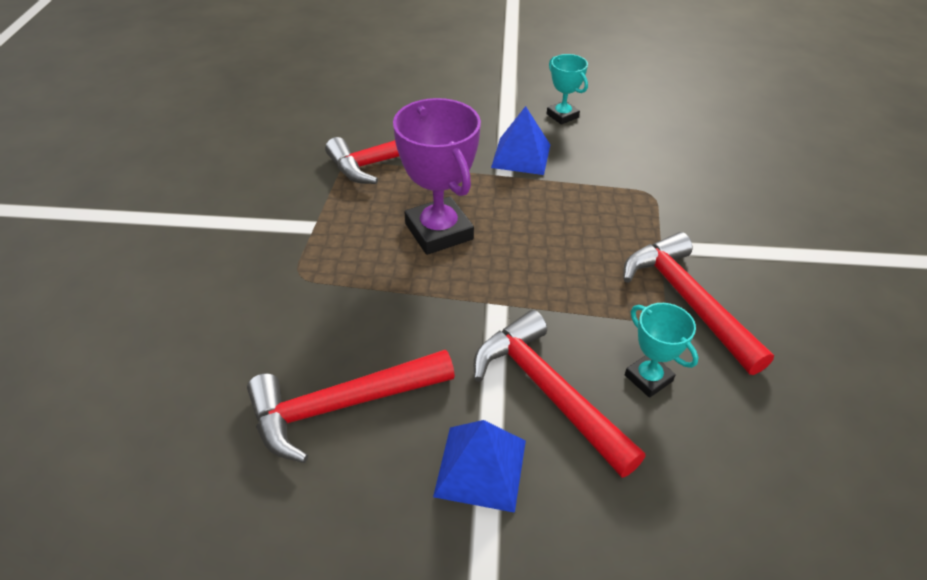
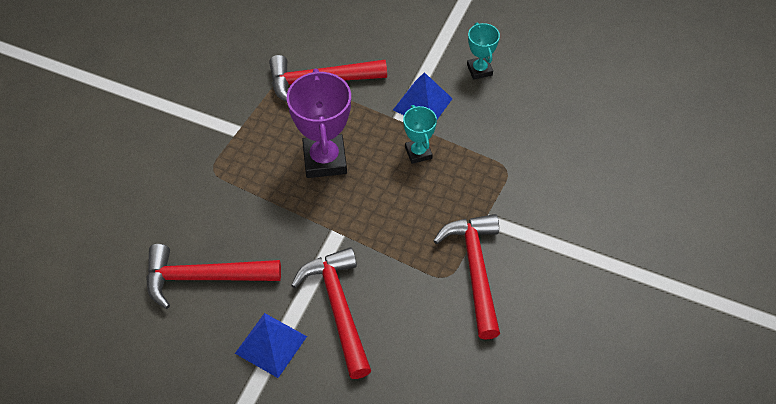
camera: 20 degrees right, 10 degrees up
(648, 378) = (411, 319): turquoise trophy -> turquoise trophy (418, 153)

